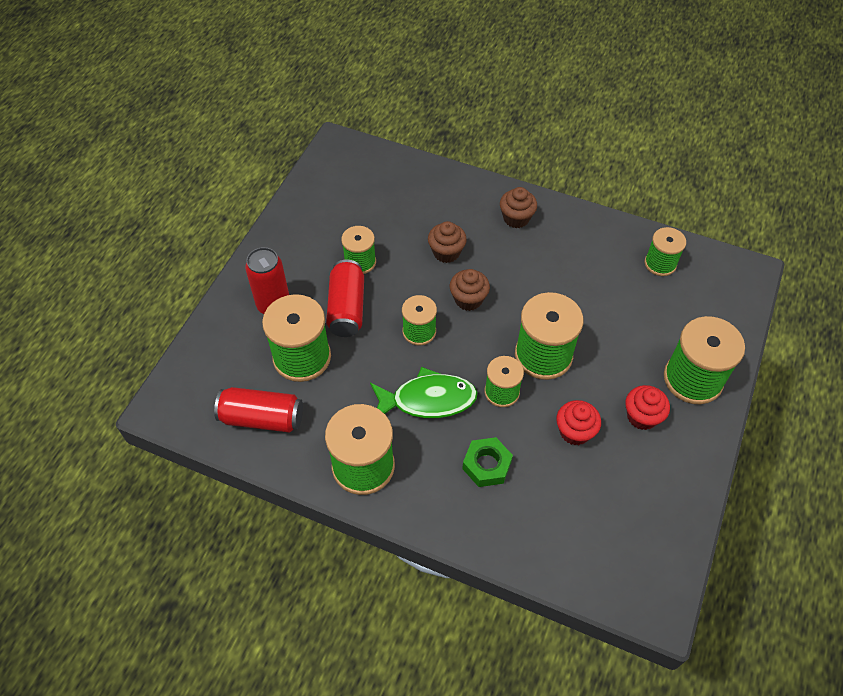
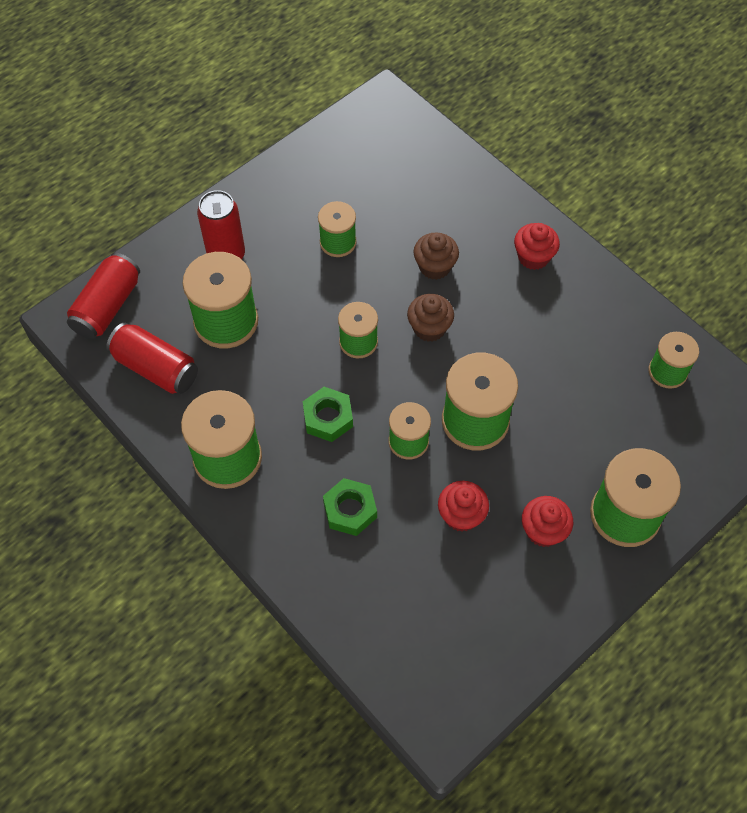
camera: 25 degrees right, 5 degrees up
(347, 308) = (298, 287): red can -> red can (107, 306)
(428, 400) = (328, 418): green fish -> green nut
(516, 218) = (533, 257): brown cupcake -> red cupcake

